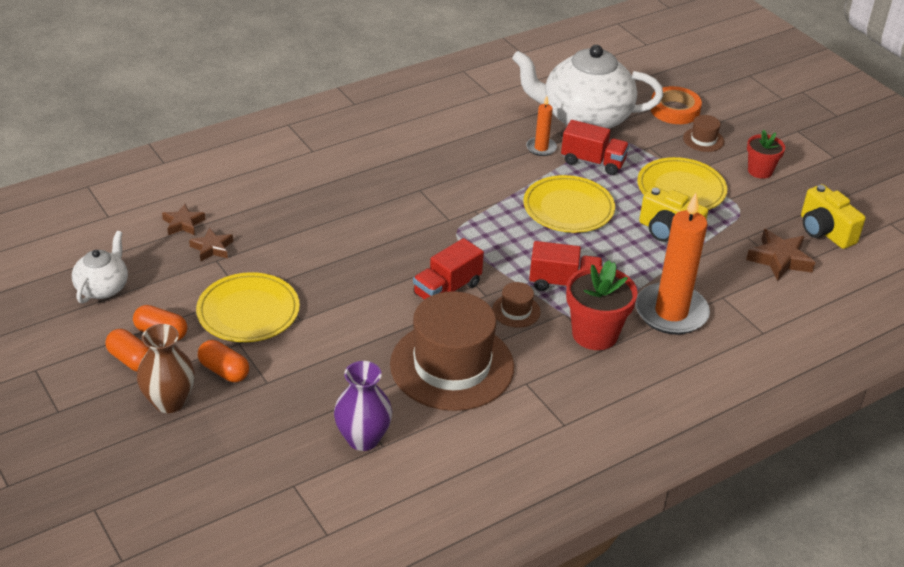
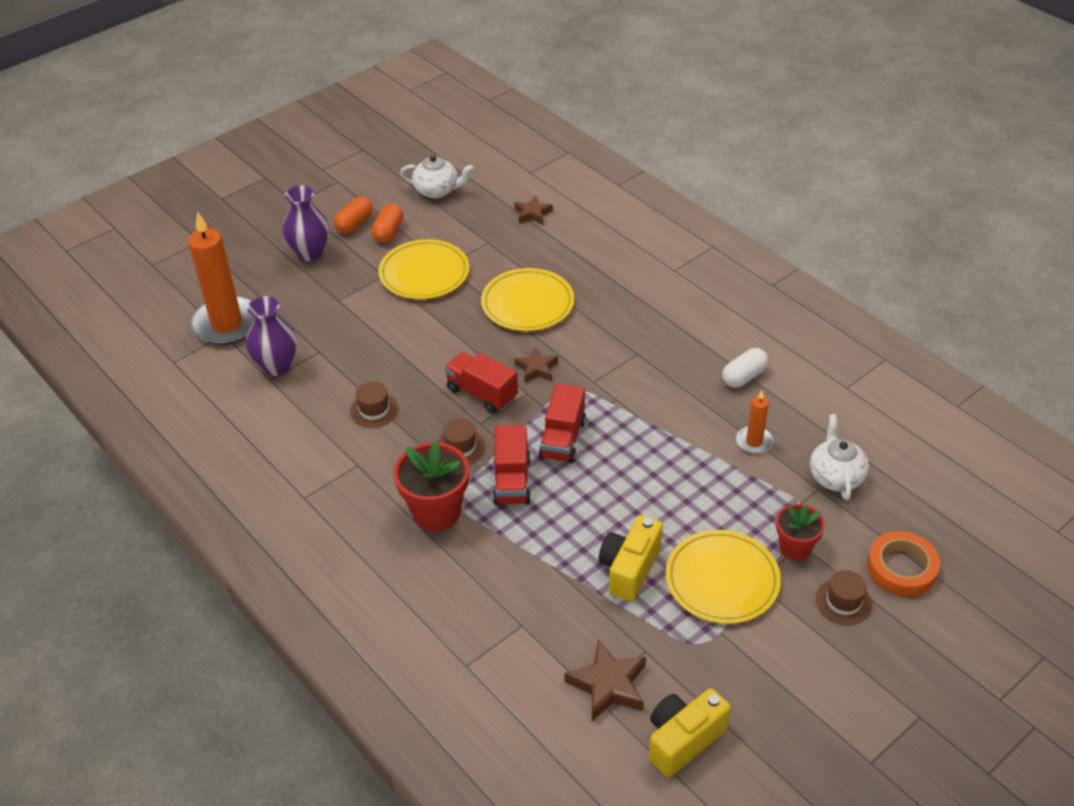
camera: 85 degrees right, 5 degrees up
(169, 401) = (310, 253): brown vase -> purple vase
(212, 248) = (503, 236): brown star -> brown star (537, 368)
(224, 371) = (348, 274): orange capsule -> none
(452, 365) = (374, 410): brown hat -> brown hat, size x0.41
(465, 139) = (744, 377): none -> white capsule
(568, 208) = (646, 475): yellow plate -> yellow plate (527, 303)
(584, 118) = (835, 476): white teapot -> white teapot, size x0.50
(593, 162) = (745, 490): red truck -> red truck (562, 439)
(671, 312) = (484, 576): orange candle -> orange candle (227, 324)
(760, 171) = (796, 666): red flower pot -> red flower pot (795, 548)

